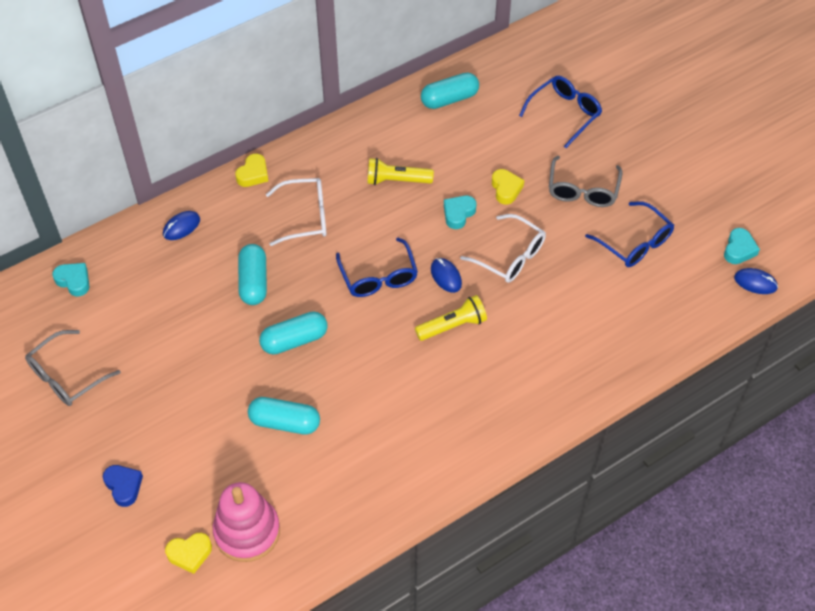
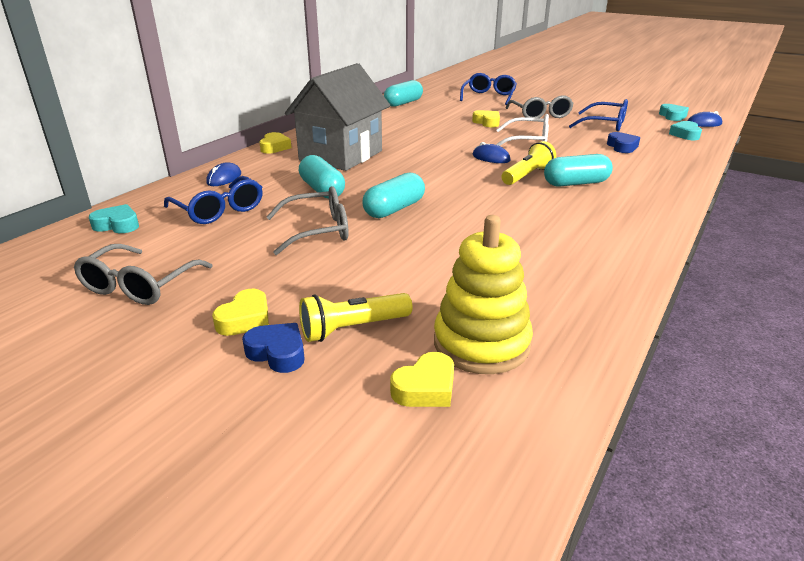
camera: 25 degrees left, 25 degrees down
(118, 444) = (245, 319): none -> yellow heart
(217, 351) = (318, 231): none -> grey glasses
(247, 531) = (481, 343): pink stacking toy -> yellow stacking toy
(285, 422) = (437, 255): turquoise capsule -> turquoise capsule (576, 183)
(306, 217) = (341, 155): white glasses -> grey house
(378, 277) = (435, 168): blue glasses -> blue glasses (219, 210)
(396, 180) = (400, 132): yellow flashlight -> yellow flashlight (352, 328)
(458, 214) = (465, 135): turquoise heart -> turquoise heart (685, 134)
(601, 303) = (622, 147): none -> blue heart

